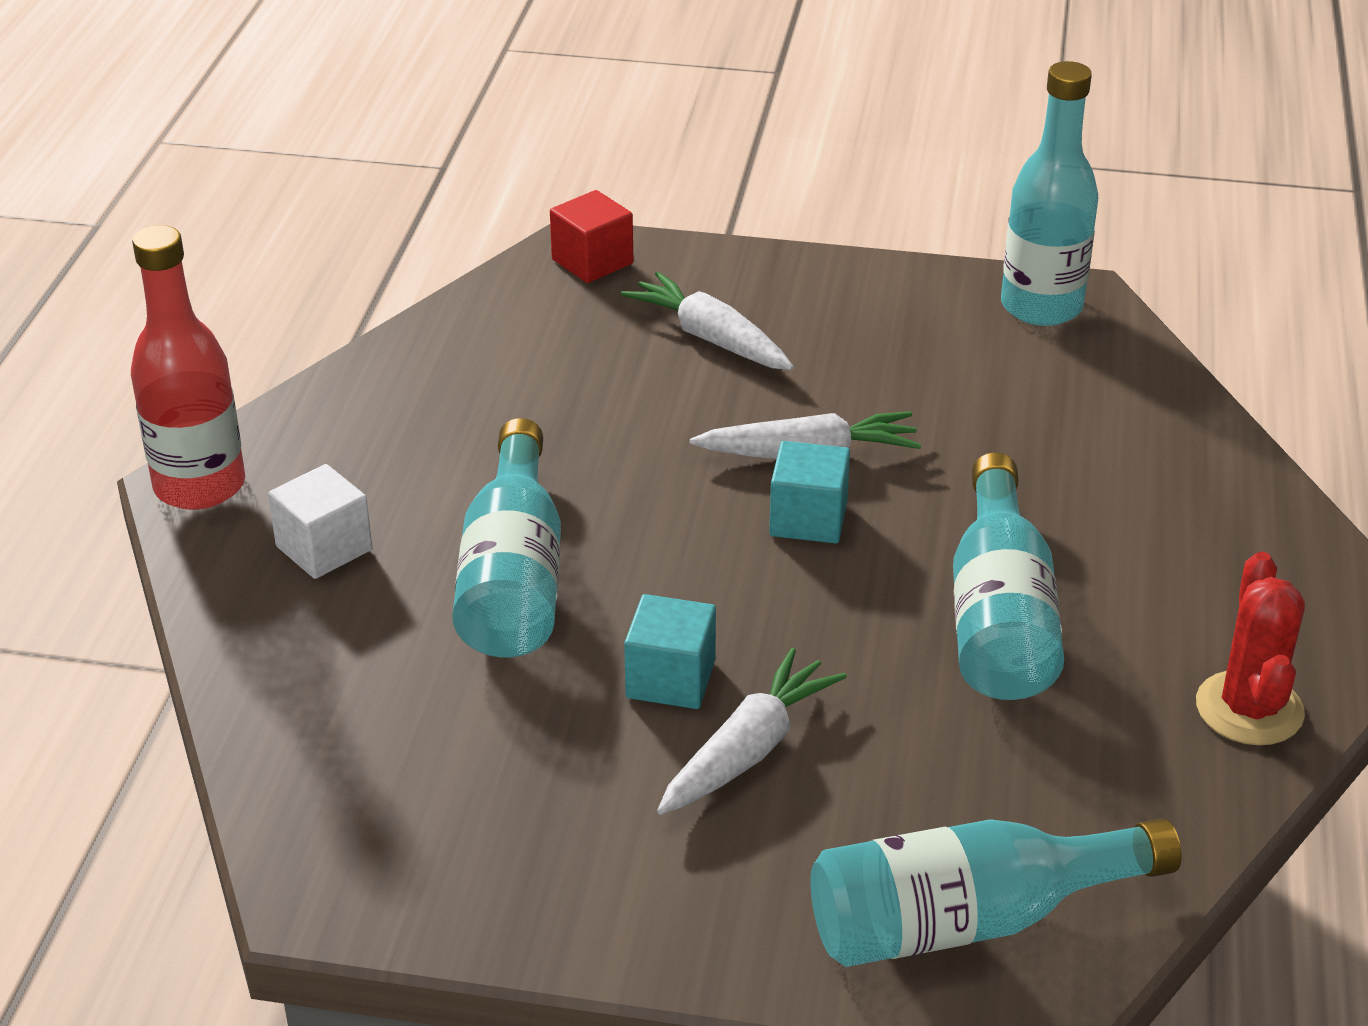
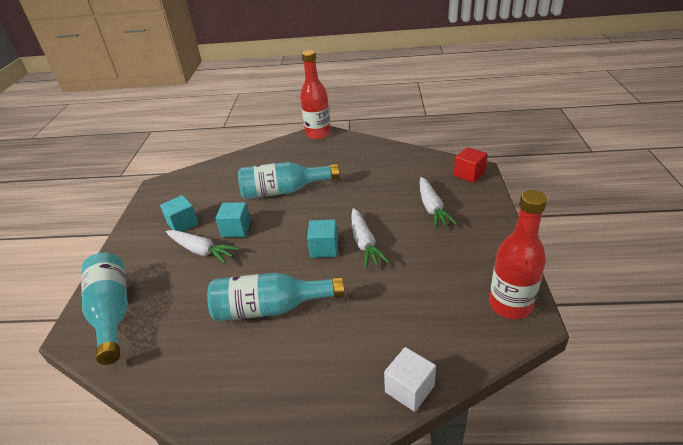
camera: 85 degrees right, 0 degrees up
(324, 548) = (294, 157): white cube -> white cube (409, 389)
(597, 802) = (183, 224): none -> turquoise cube
(710, 338) = (432, 208): white carrot -> white carrot turned 135 degrees clockwise
(1041, 307) = (510, 305): turquoise bottle -> red bottle
(1249, 709) = (210, 401): red cactus -> none

